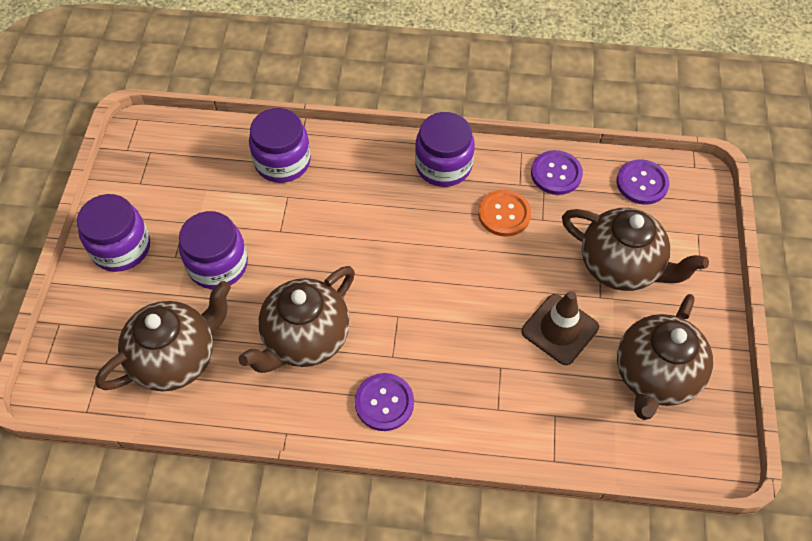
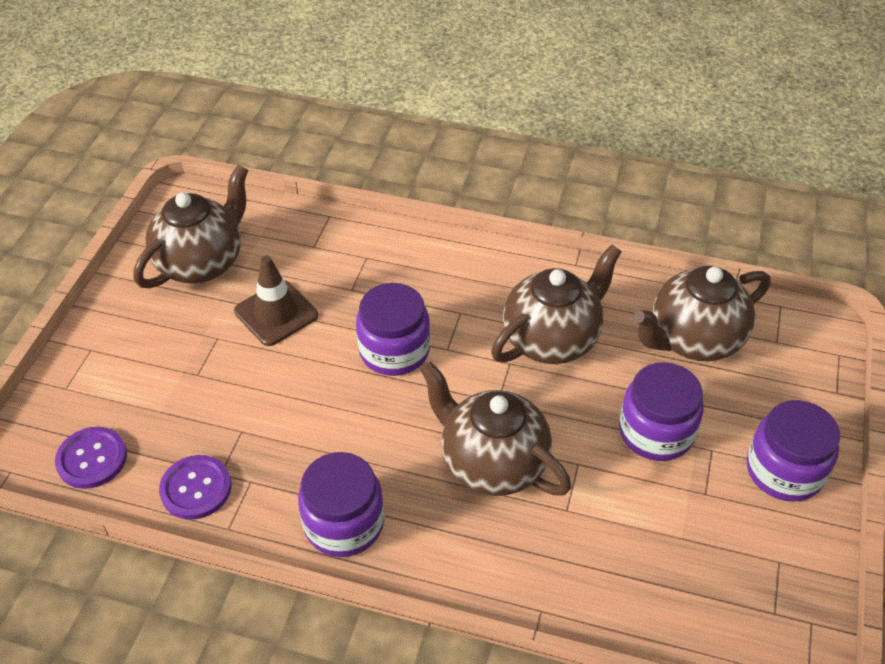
camera: 170 degrees left, 10 degrees down
(282, 162) = (572, 564): purple jar -> purple jar (394, 350)
(384, 402) = (476, 275): purple button -> none
(504, 214) = (286, 444): orange button -> none
(621, 267) = (177, 364): brown teapot -> brown teapot (492, 463)

